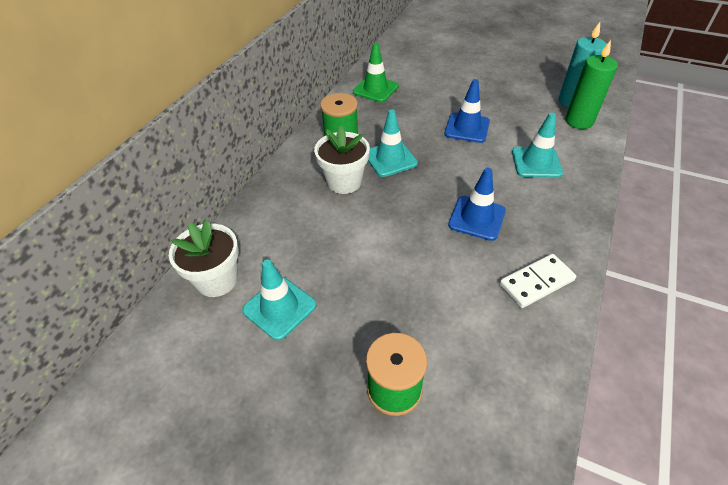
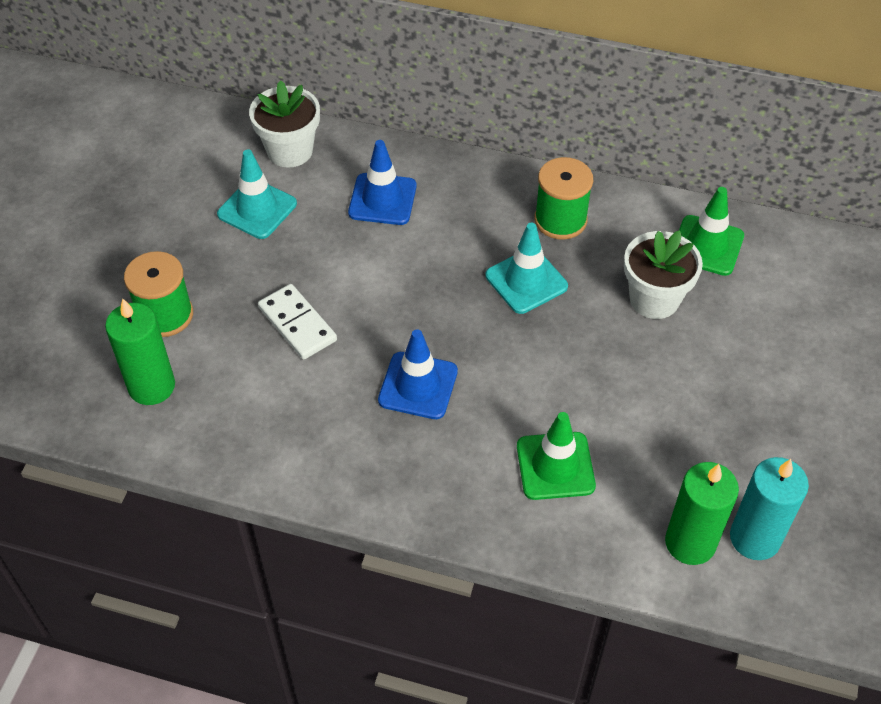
camera: 80 degrees right, 5 degrees up
(344, 182) = (467, 236): white flower pot -> white flower pot (654, 299)
(467, 128) = (627, 374): blue traffic cone -> blue traffic cone (382, 199)
(480, 402) = (152, 386): none -> green candle
(536, 162) = (555, 466): turquoise traffic cone -> green traffic cone
(536, 282) = (311, 448): white domino -> white domino (297, 324)

